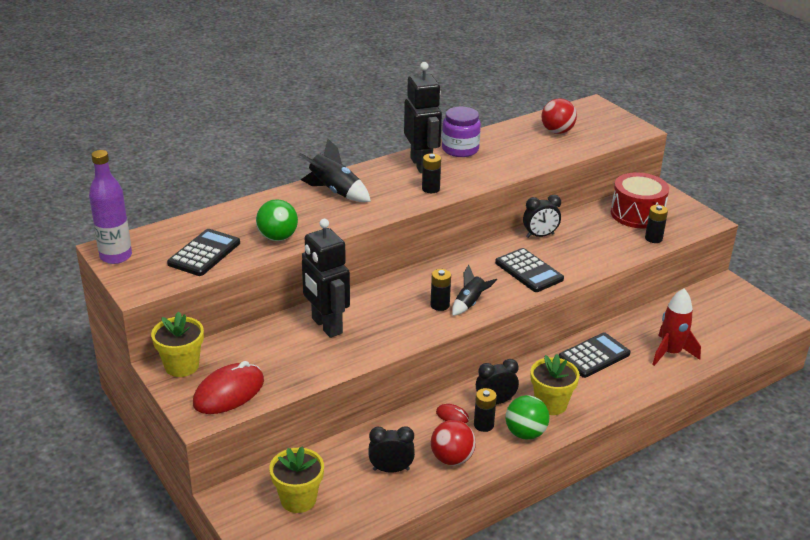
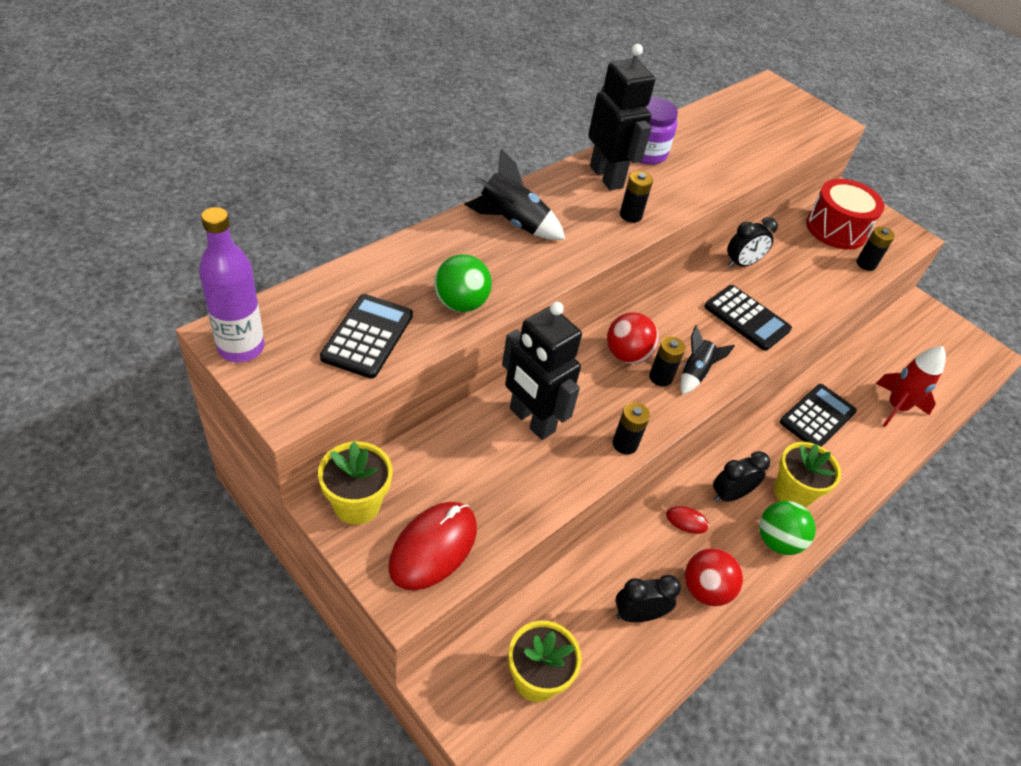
camera: 15 degrees left, 15 degrees up
(483, 425) = (726, 532): black battery -> black battery (625, 444)
(557, 131) = (746, 124): red ball -> red ball (627, 355)

